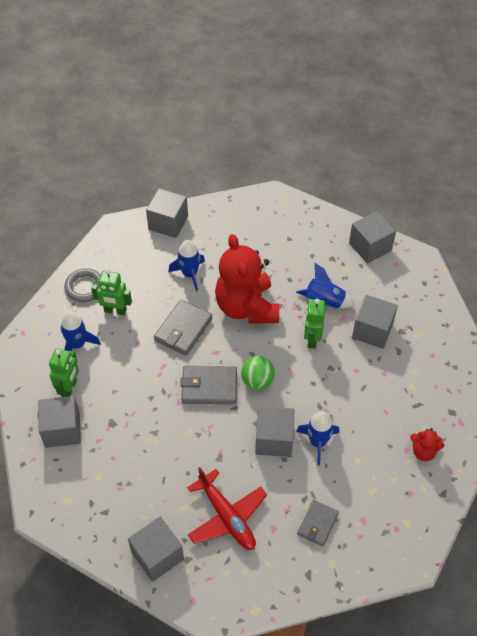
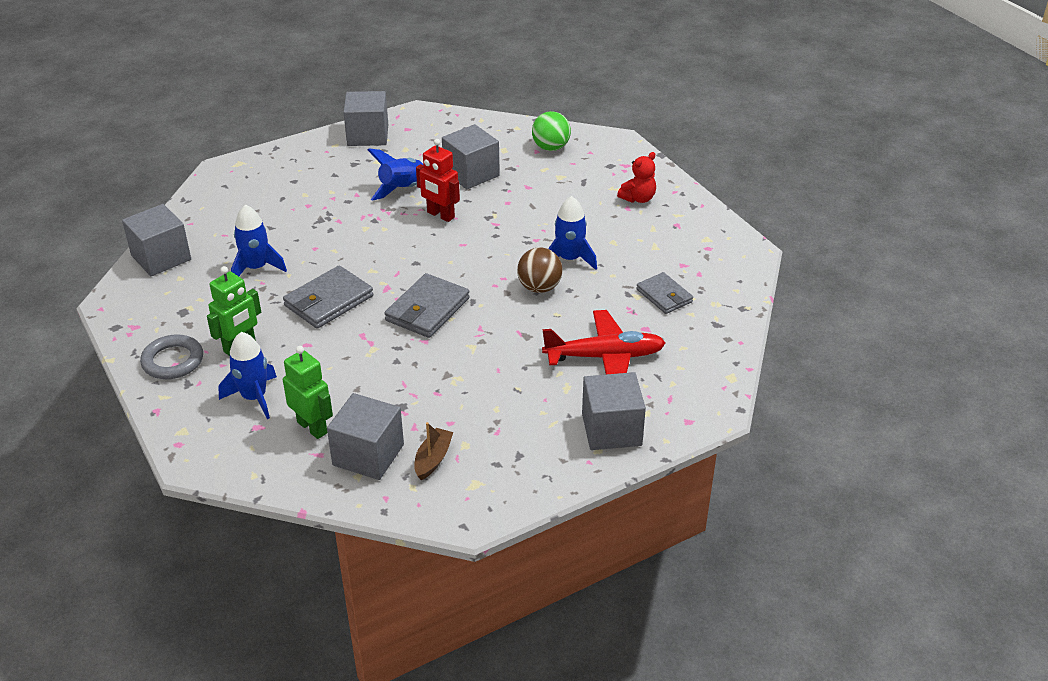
camera: 60 degrees left, 15 degrees down
(76, 466) = (433, 459): none -> brown boat
(183, 329) = (329, 301): grey wallet -> grey wallet turned 75 degrees clockwise
(247, 307) = (351, 243): red teddy bear -> none
(257, 381) = (455, 272): green ball -> green ball (551, 147)
(274, 439) = (539, 287): grey cube -> brown ball
(312, 339) = (440, 215): green robot -> red robot

